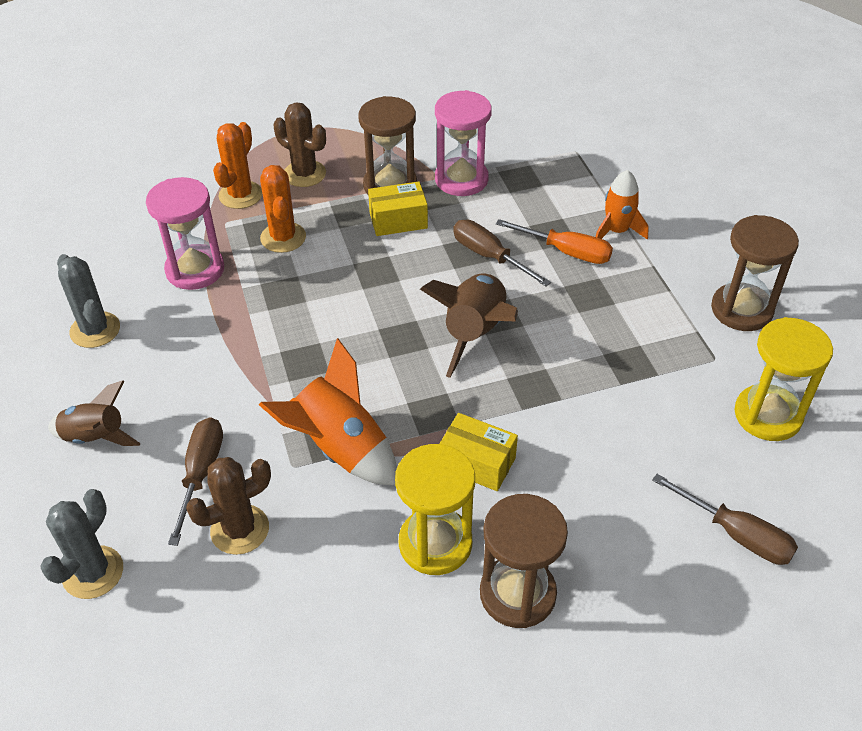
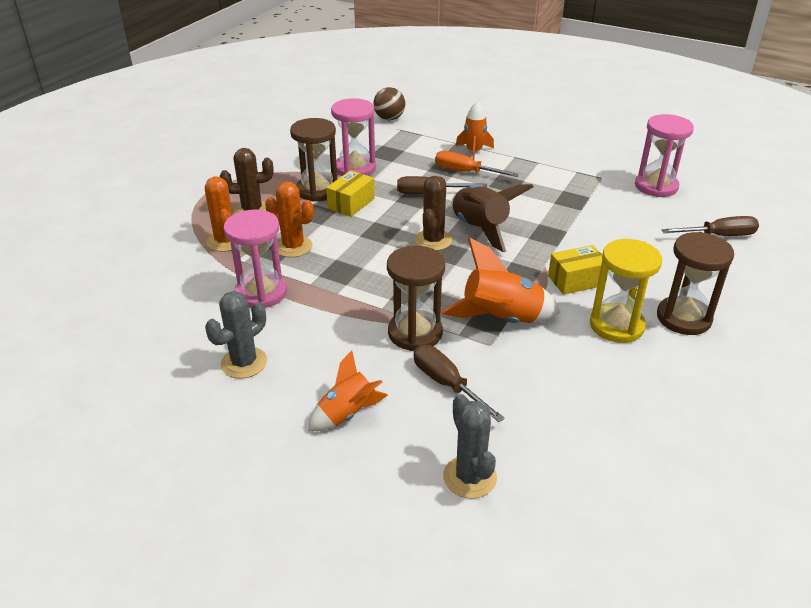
camera: 45 degrees left, 10 degrees down
(95, 330) = (244, 363): grey cactus -> grey cactus turned 60 degrees counterclockwise
(96, 437) = (347, 414): brown rocket -> orange rocket
(240, 529) = (515, 392): brown cactus -> brown cactus (433, 240)
(566, 252) = (465, 172): orange screwdriver -> orange screwdriver turned 135 degrees counterclockwise
(588, 133) = (389, 118): none -> brown ball
(741, 310) = (580, 154): brown hourglass -> brown hourglass (415, 333)
(767, 415) = (656, 186): yellow hourglass -> pink hourglass

